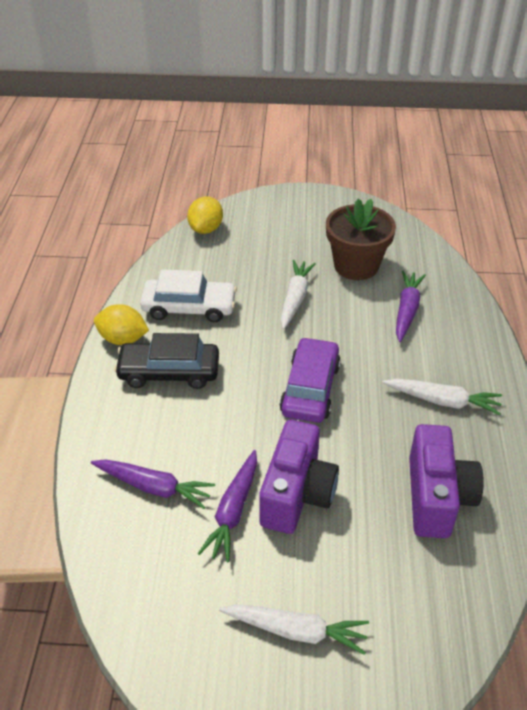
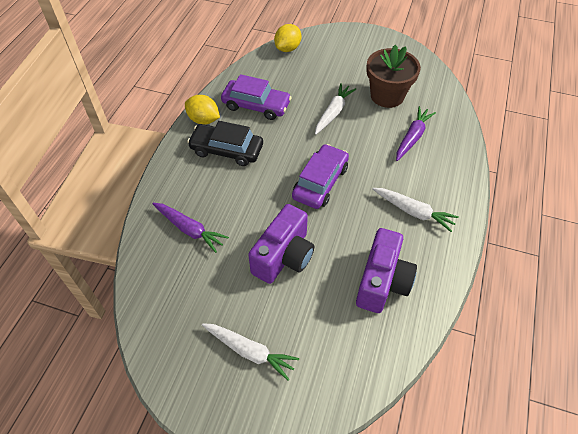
camera: 15 degrees right, 10 degrees up
(189, 307) = (256, 105): white car -> purple car
(233, 511) = (236, 258): purple carrot -> none

